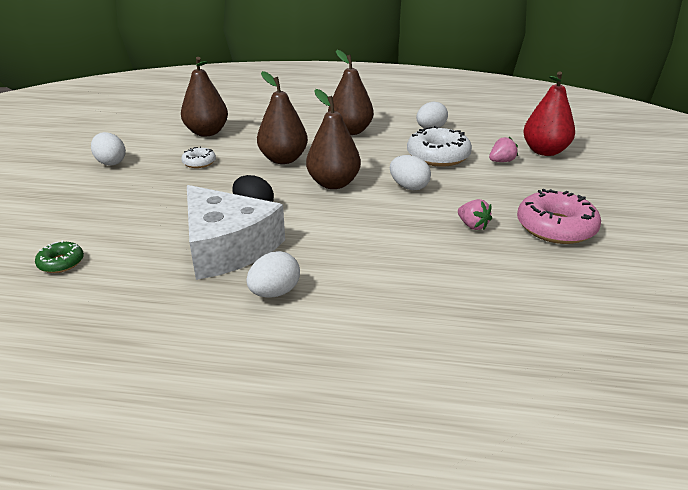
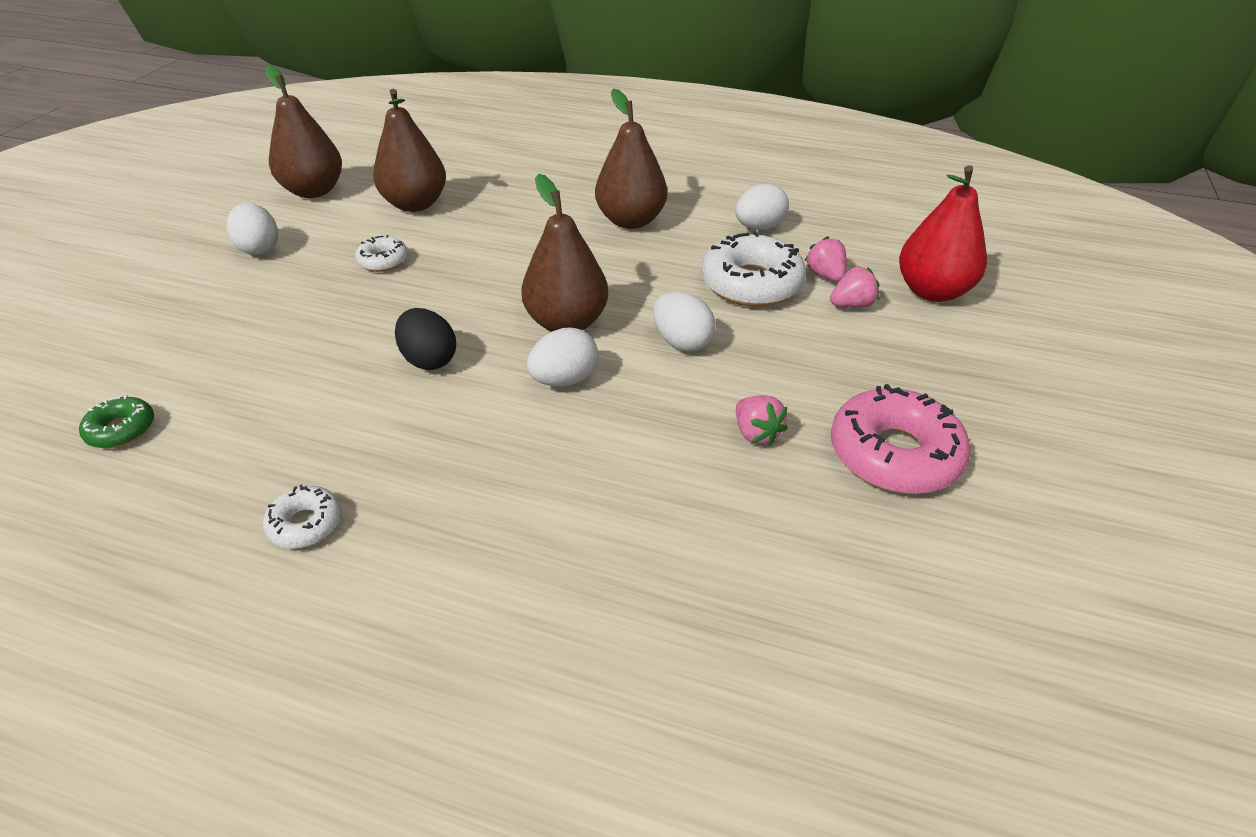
camera: 10 degrees right, 10 degrees up
(212, 297) = (305, 524): none -> white donut
(227, 247) = (363, 429): white cheese -> none
(274, 292) = (399, 529): white egg -> white egg (564, 380)
(283, 159) = (508, 267): brown pear -> brown pear (314, 191)
(480, 149) = (825, 275): none -> pink strawberry

